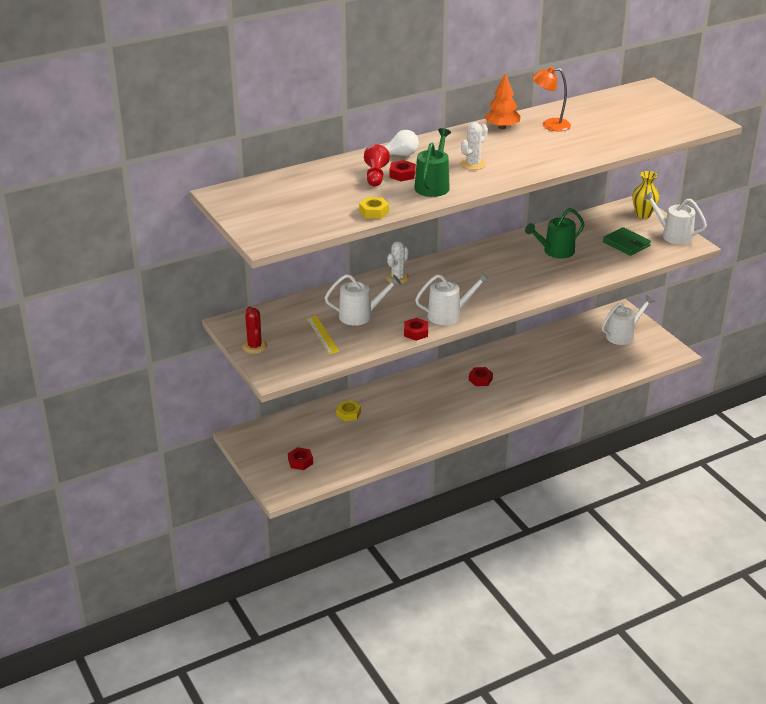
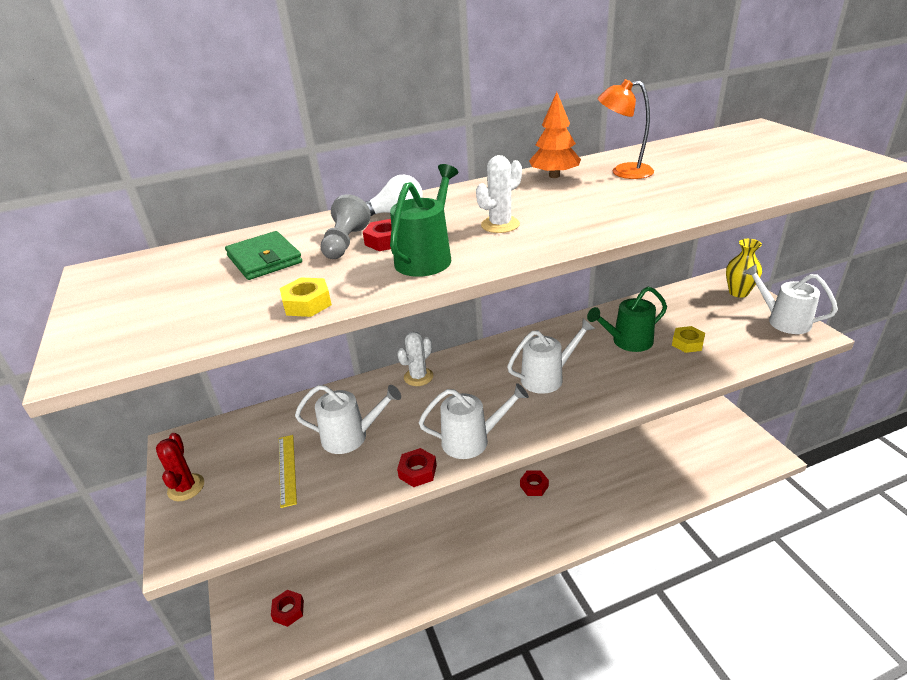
camera: 10 degrees right, 0 degrees up
(348, 414) = (369, 531): yellow nut -> yellow nut (687, 343)
(375, 176) = (345, 243): red pawn -> grey pawn
(623, 335) = (705, 428): white watering can -> white watering can (547, 377)
(626, 244) = (721, 332): green wallet -> green wallet (264, 259)

